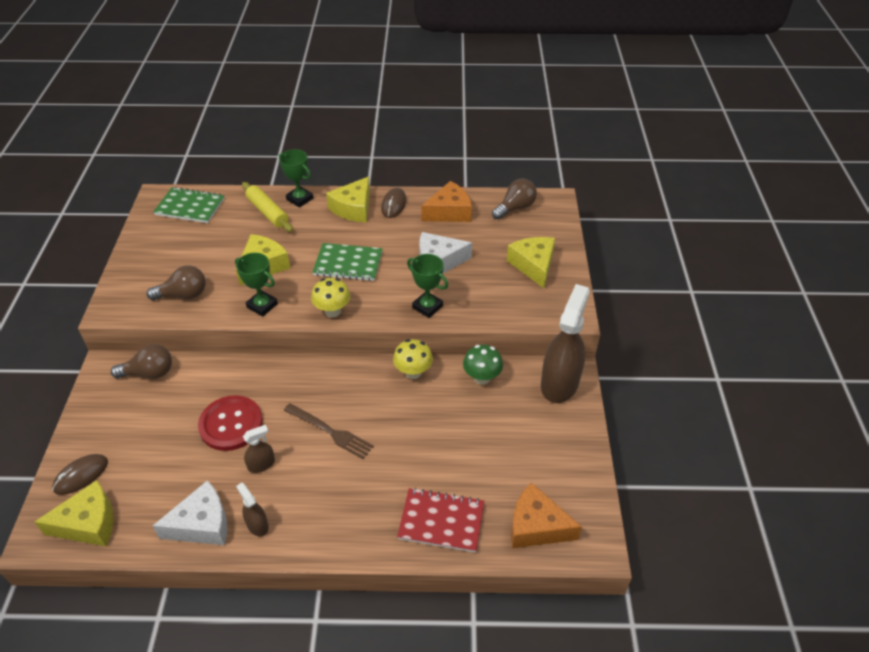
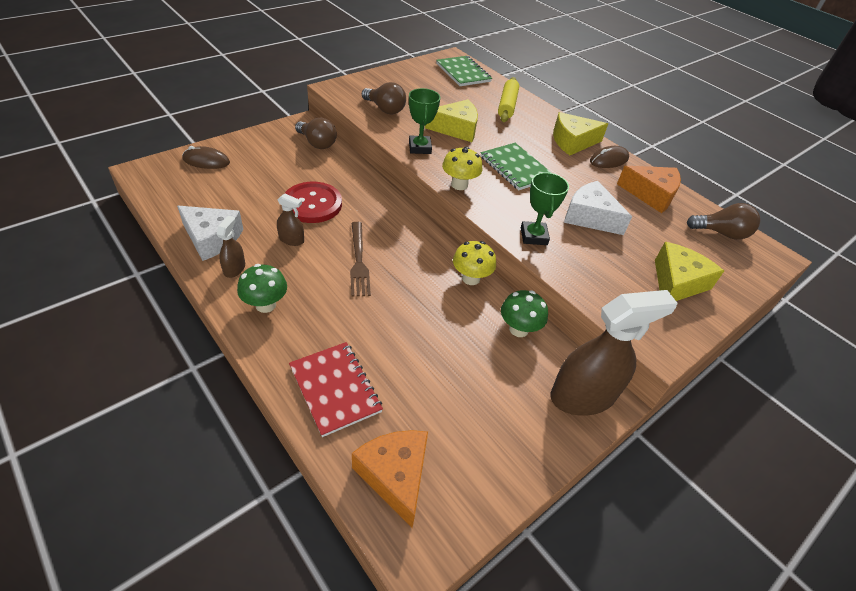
camera: 45 degrees right, 0 degrees up
(88, 523) = (170, 185): yellow cheese -> none
(299, 199) = (541, 113): green trophy -> none
(320, 523) = (265, 305): none -> green mushroom

